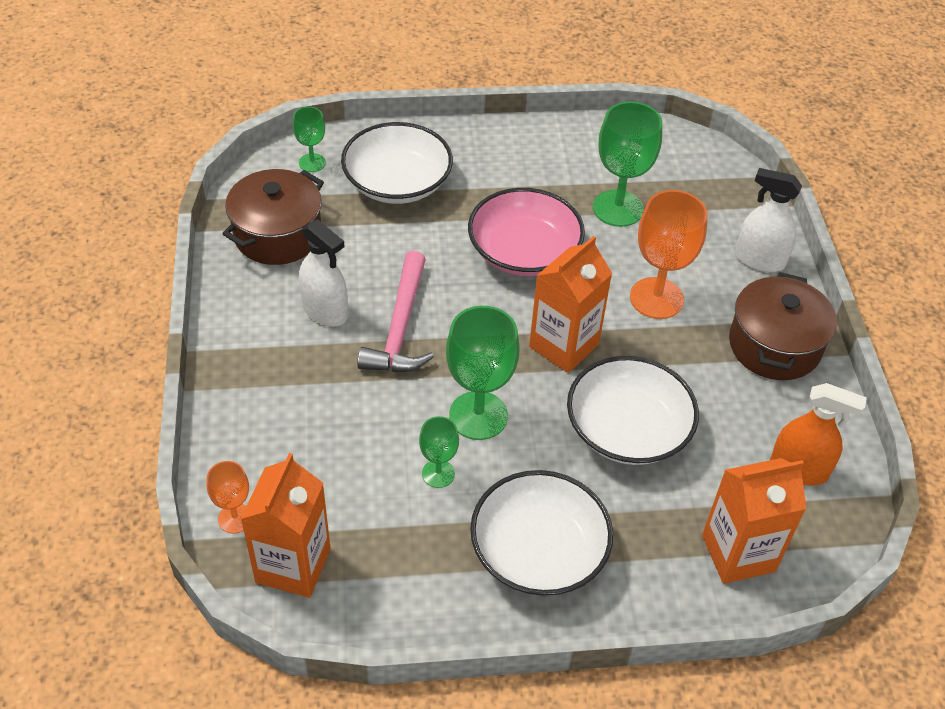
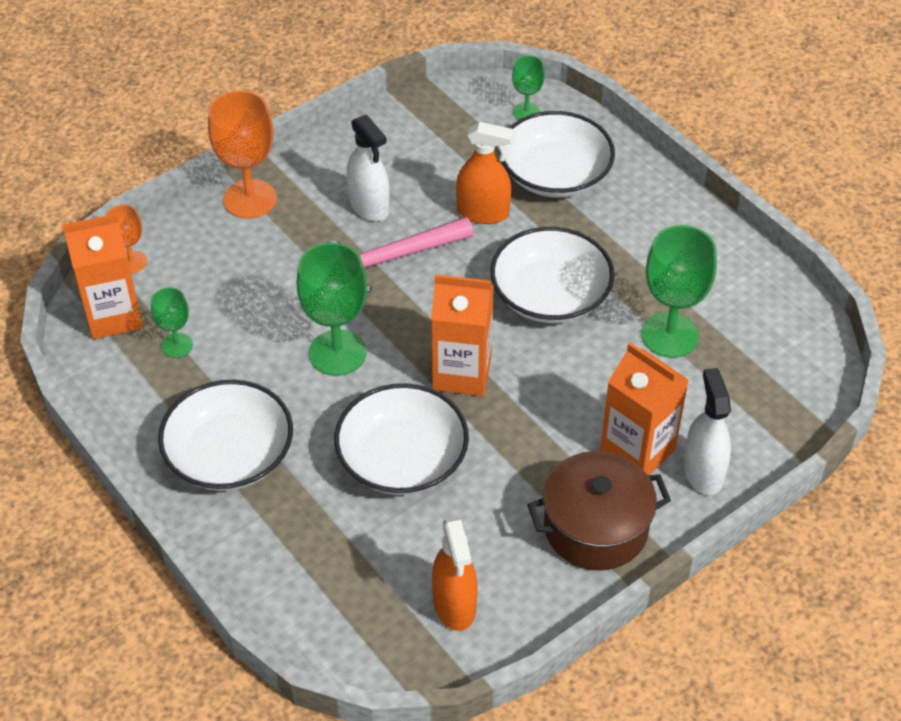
camera: 60 degrees right, 0 degrees up
(277, 235) = (425, 136): brown pot -> none
(325, 311) = (369, 206): white spray bottle -> white spray bottle turned 45 degrees counterclockwise
(399, 244) = (483, 212): none -> orange spray bottle
(438, 473) = (259, 356): green goblet -> green goblet (177, 345)
(524, 251) = (550, 295): pink bowl -> white bowl
(656, 298) = (577, 413): orange goblet -> orange goblet (250, 199)
(738, 553) = (324, 594): orange carton -> orange carton (637, 451)

